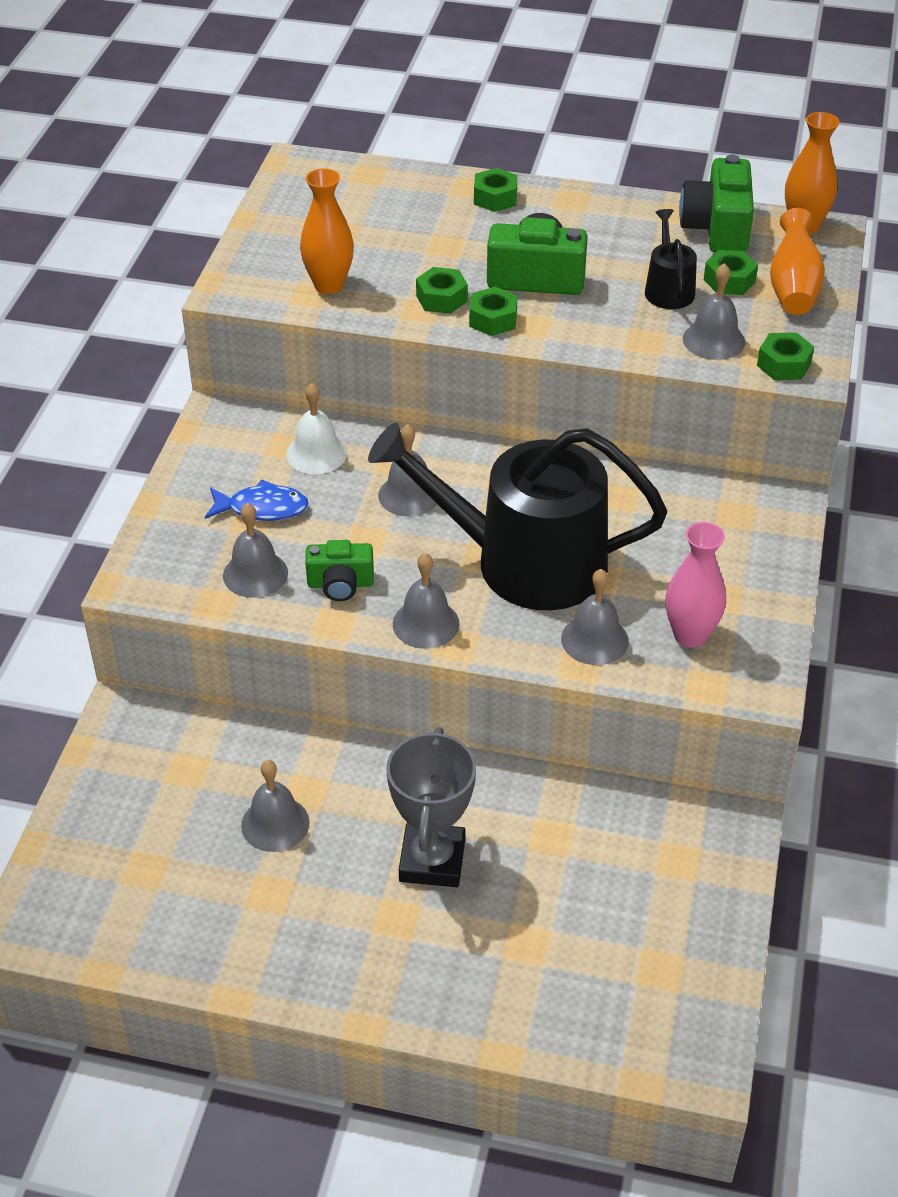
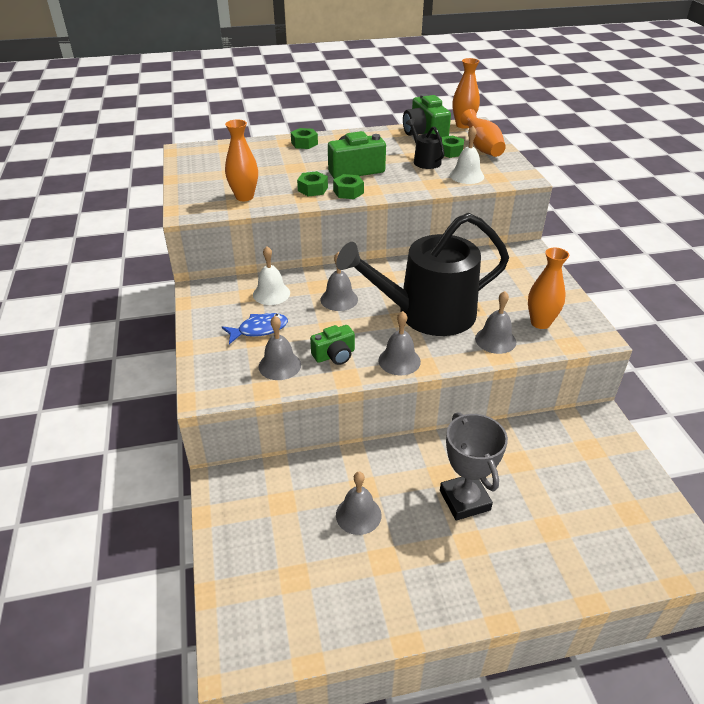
camera: 25 degrees left, 5 degrees down
(690, 635) = (540, 323): pink vase -> orange vase
(713, 340) = (466, 176): grey bell -> white bell
(784, 365) = (509, 178): green nut -> none

